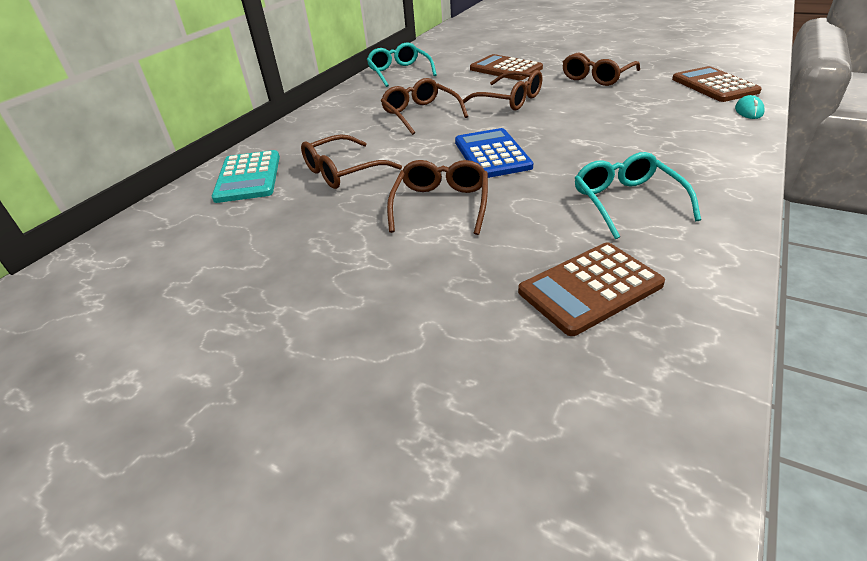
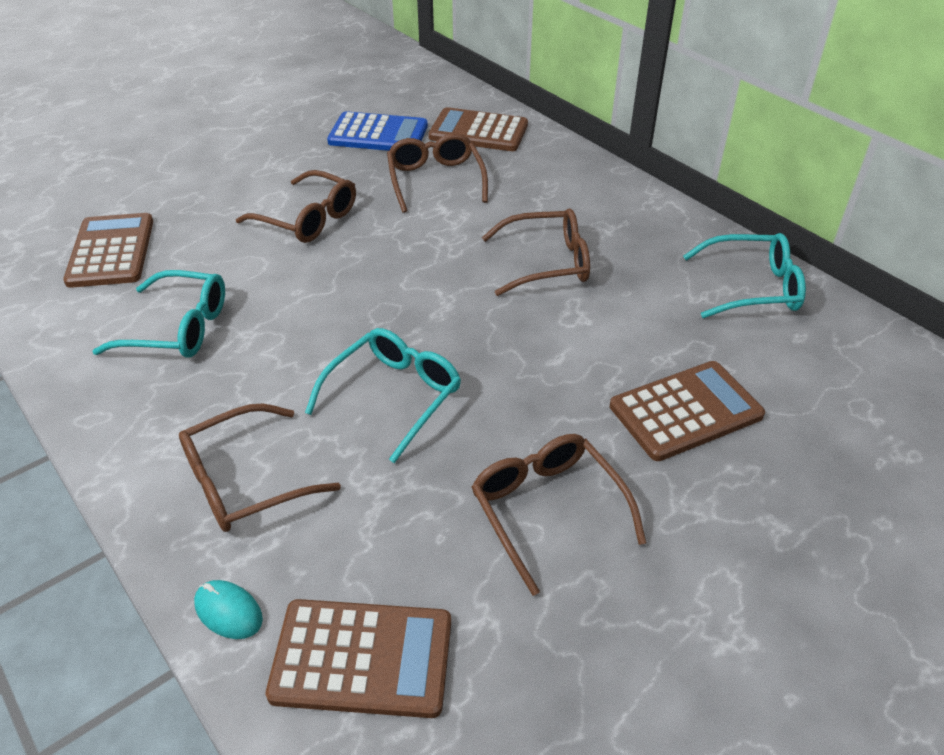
camera: 110 degrees right, 5 degrees up
(248, 177) = (478, 131): turquoise calculator -> brown calculator
(492, 154) = (373, 280): blue calculator -> blue calculator (378, 134)
(509, 100) = (528, 356): brown glasses -> brown glasses (246, 480)
(581, 119) = (393, 397): none -> turquoise glasses

